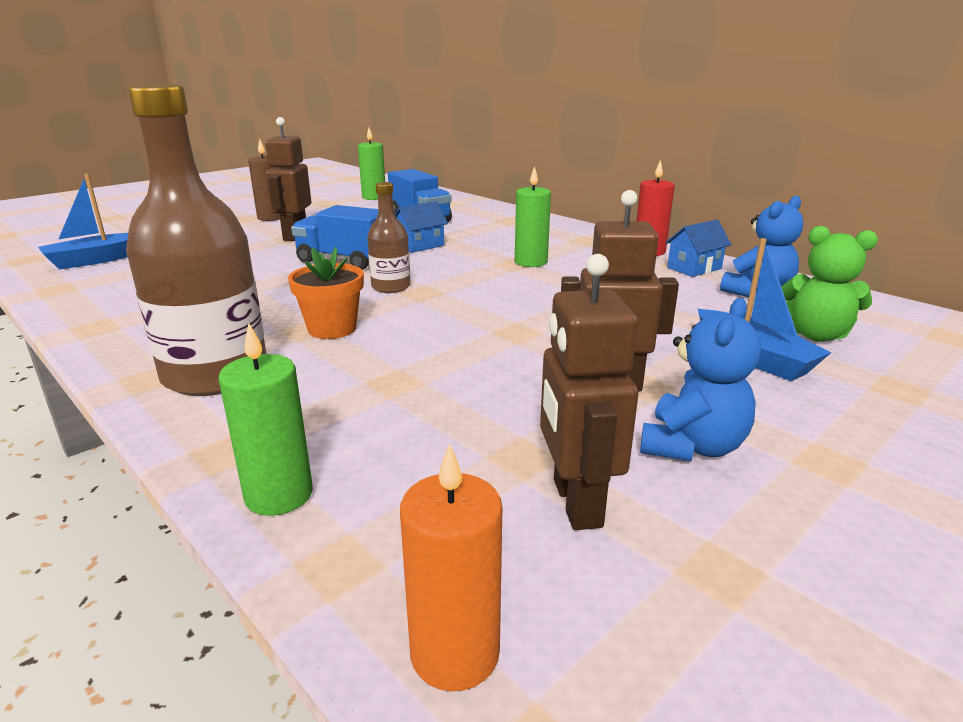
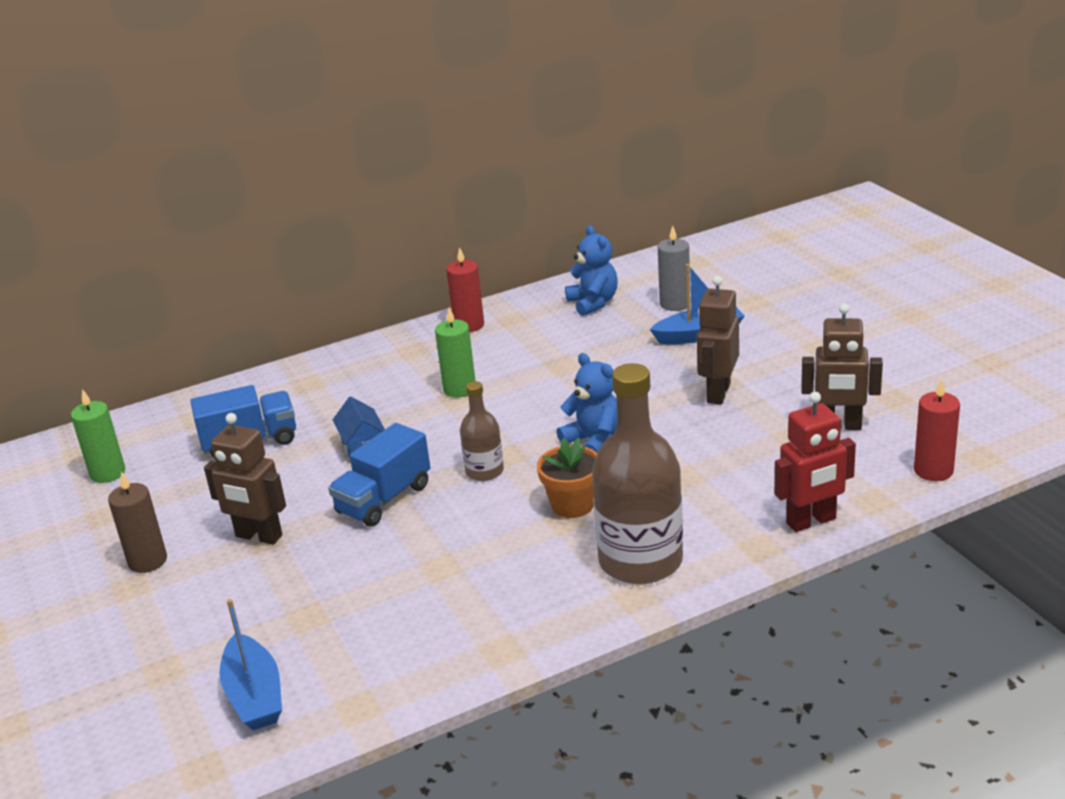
camera: 70 degrees left, 5 degrees up
(279, 495) = (811, 521): green candle -> red robot
(455, 653) = (933, 470): orange candle -> red candle
(692, 446) = (796, 381): blue teddy bear -> blue teddy bear (594, 441)
(694, 268) = (524, 315): blue house -> none
(815, 335) = (675, 304): green teddy bear -> grey candle

